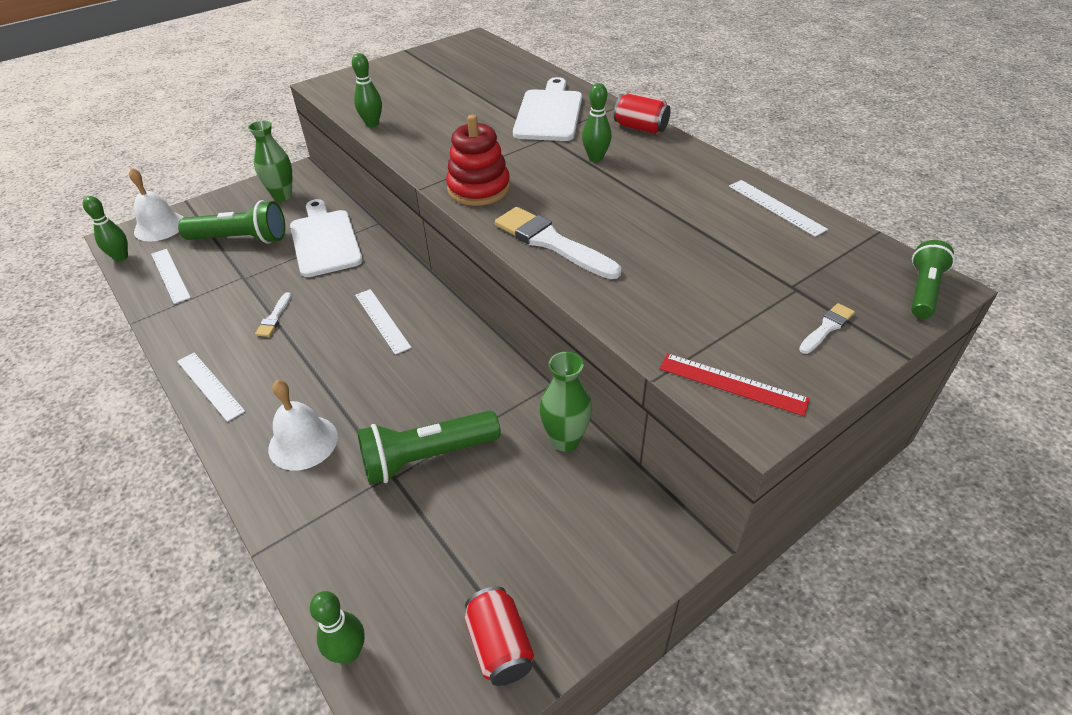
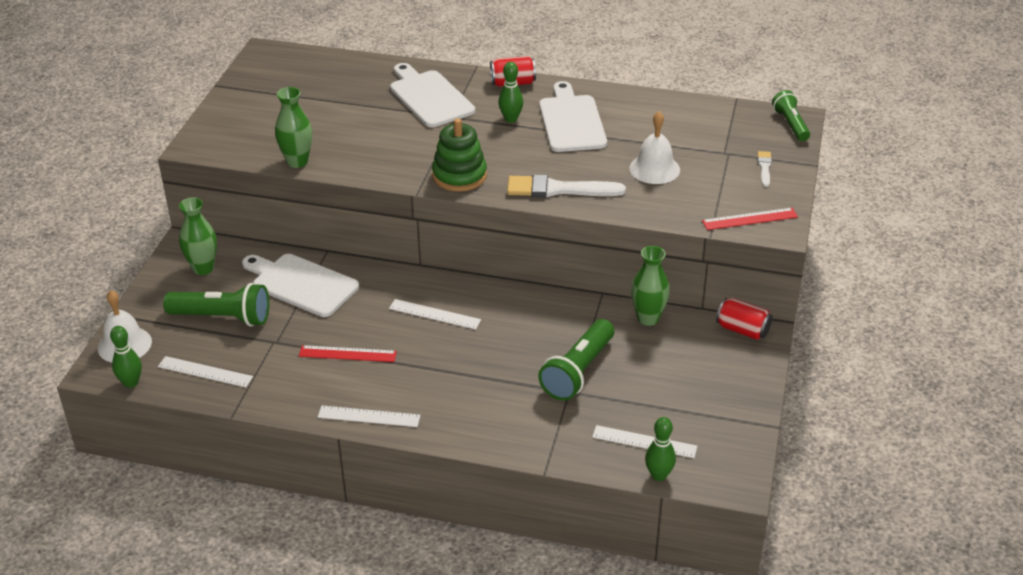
camera: 40 degrees left, 5 degrees down
(241, 239) = (223, 317): green flashlight -> green flashlight turned 45 degrees clockwise
(274, 317) = (347, 354): white brush -> red ruler
(303, 442) = (488, 408): white bell -> white bell (654, 169)
(372, 123) = (297, 162): green bowling pin -> green vase
(478, 189) = (459, 176): red stacking toy -> green stacking toy
(499, 646) = (729, 426): red can -> red can (742, 330)
(653, 182) = (571, 121): none -> white cutting board
(776, 207) = (665, 106): white ruler -> white ruler (644, 442)

